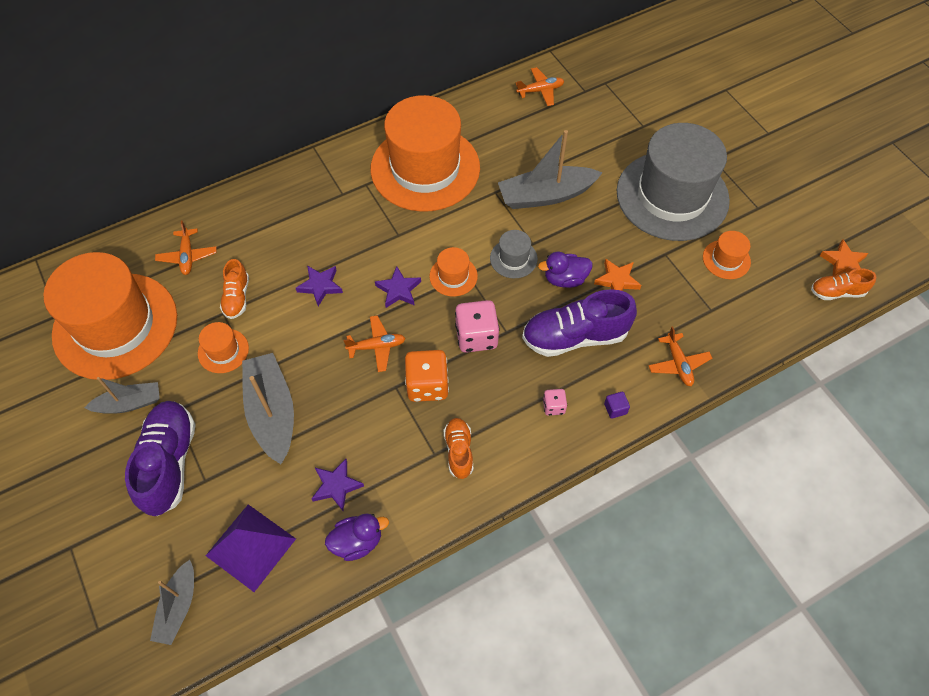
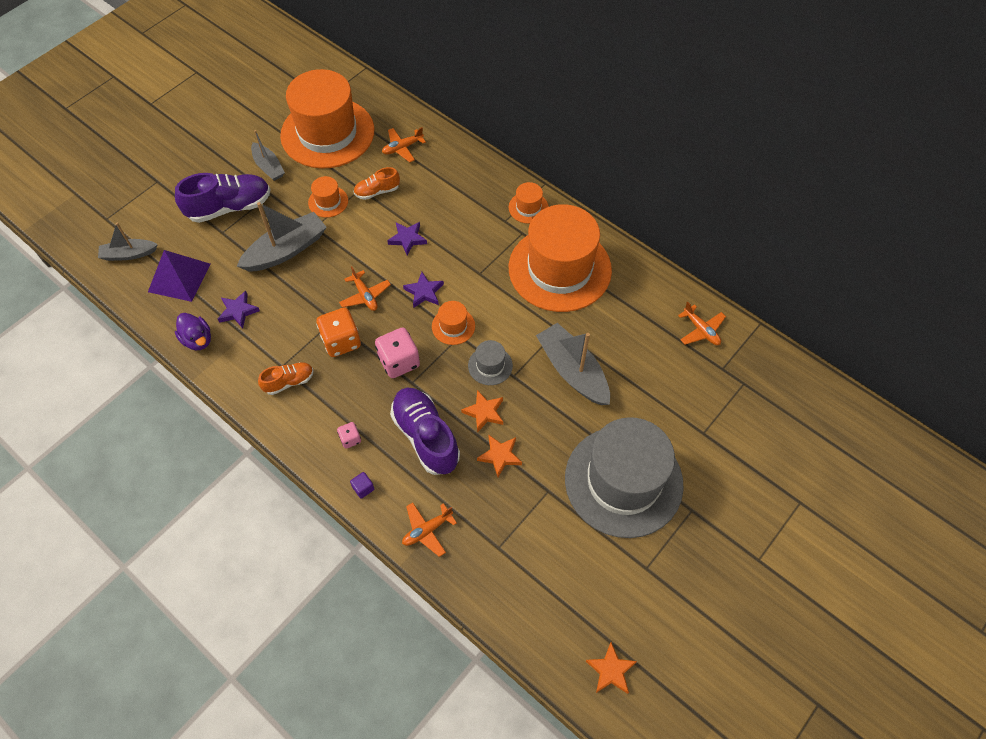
camera: 70 degrees right, 0 degrees up
(565, 279) = (484, 412): purple duck -> orange star
(726, 259) = (565, 549): orange hat -> orange hat (528, 207)
(837, 292) = (568, 669): orange shoe -> none

